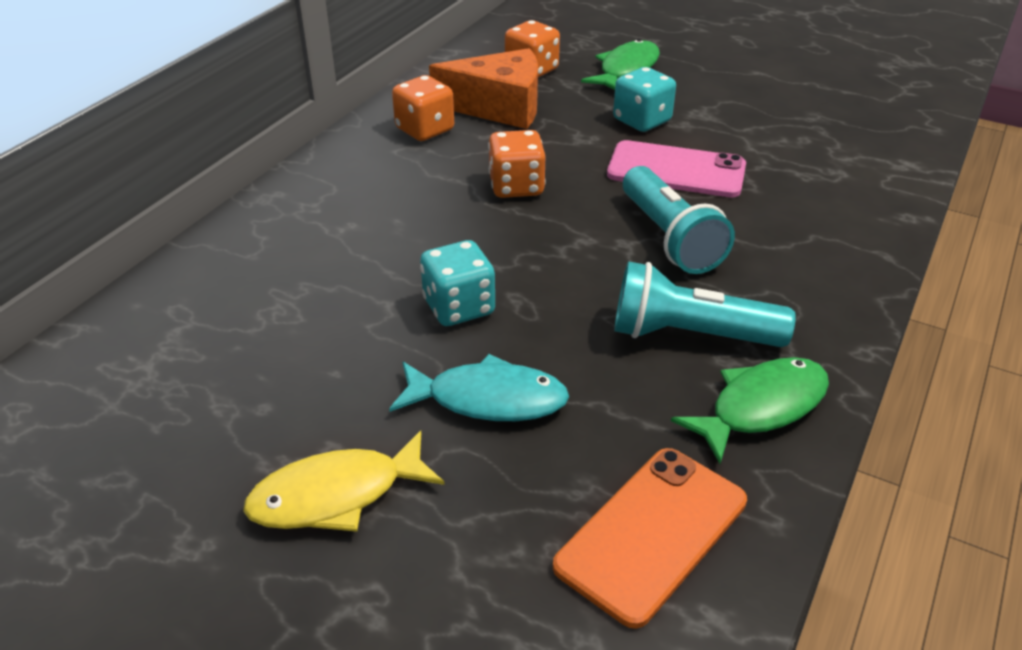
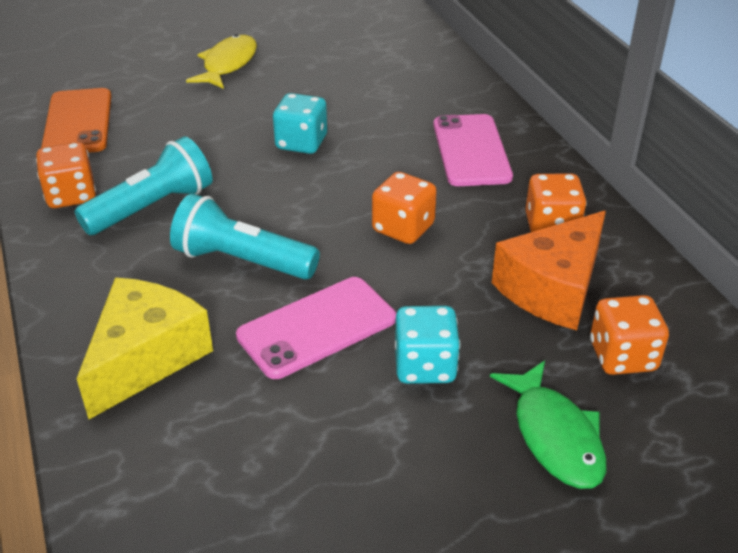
camera: 130 degrees right, 0 degrees up
(350, 203) = (471, 150): none -> pink phone
(488, 399) = (218, 120): turquoise fish -> none
(761, 407) = (71, 195): green fish -> orange dice
(819, 219) = (145, 358): none -> yellow cheese

